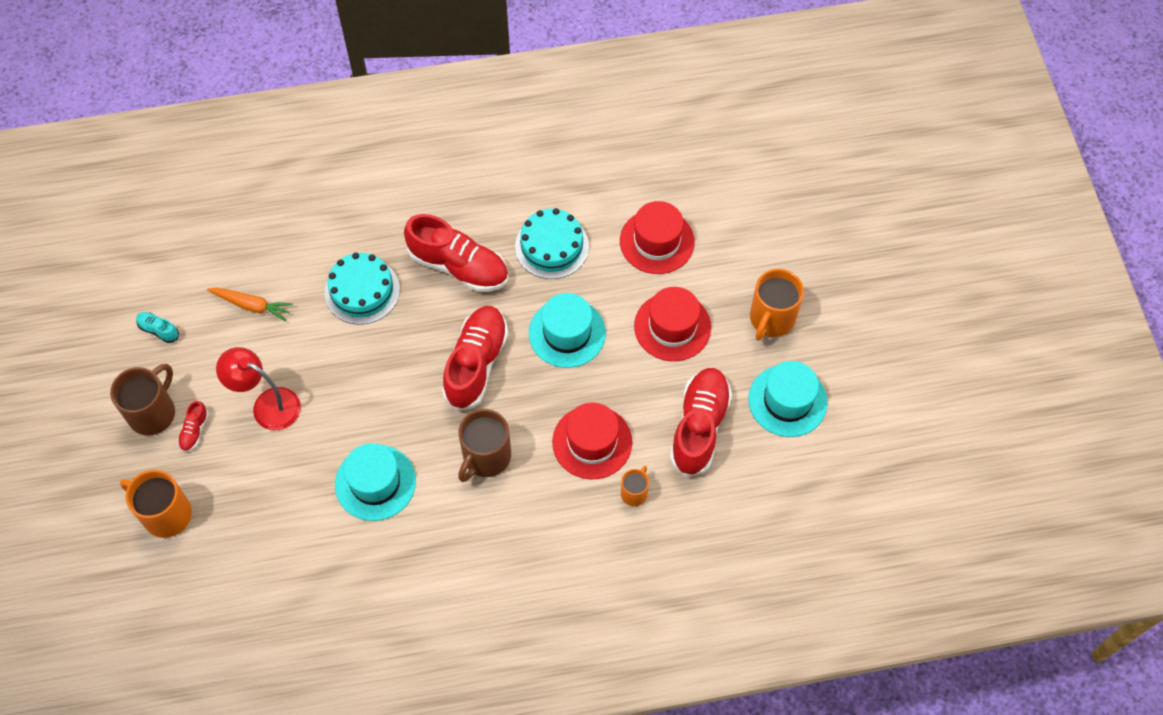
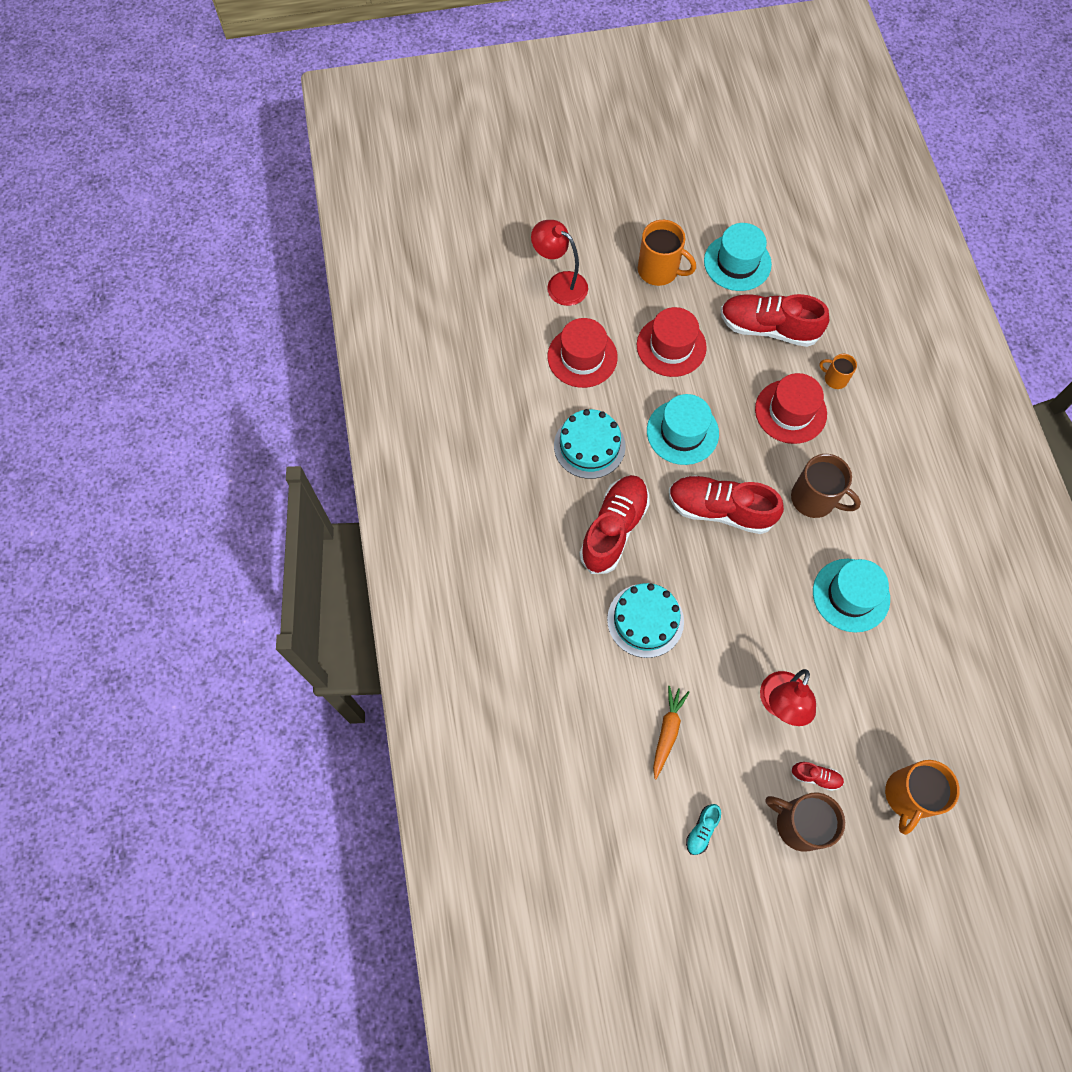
camera: 90 degrees left, 5 degrees up
(747, 221) = (559, 284): none -> red lamp

